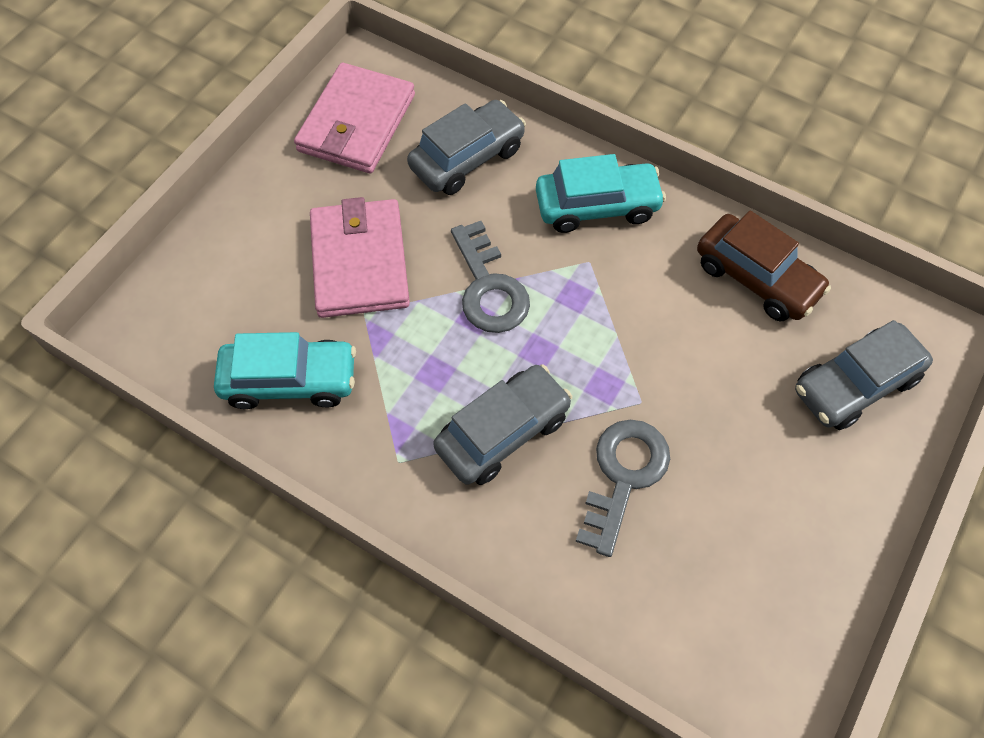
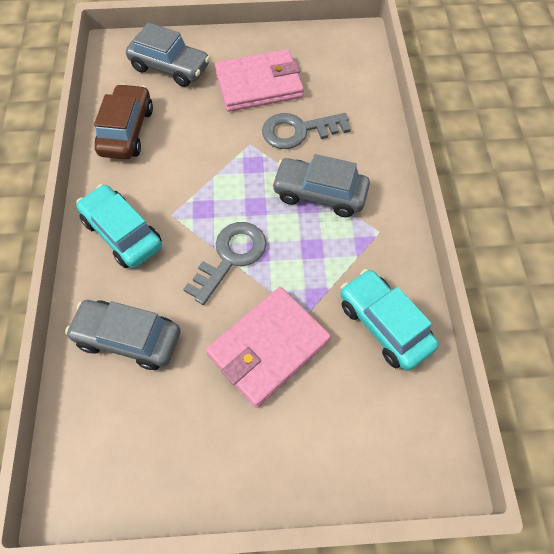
camera: 125 degrees left, 0 degrees up
(356, 123) = (141, 448): pink wallet -> pink wallet (259, 84)

